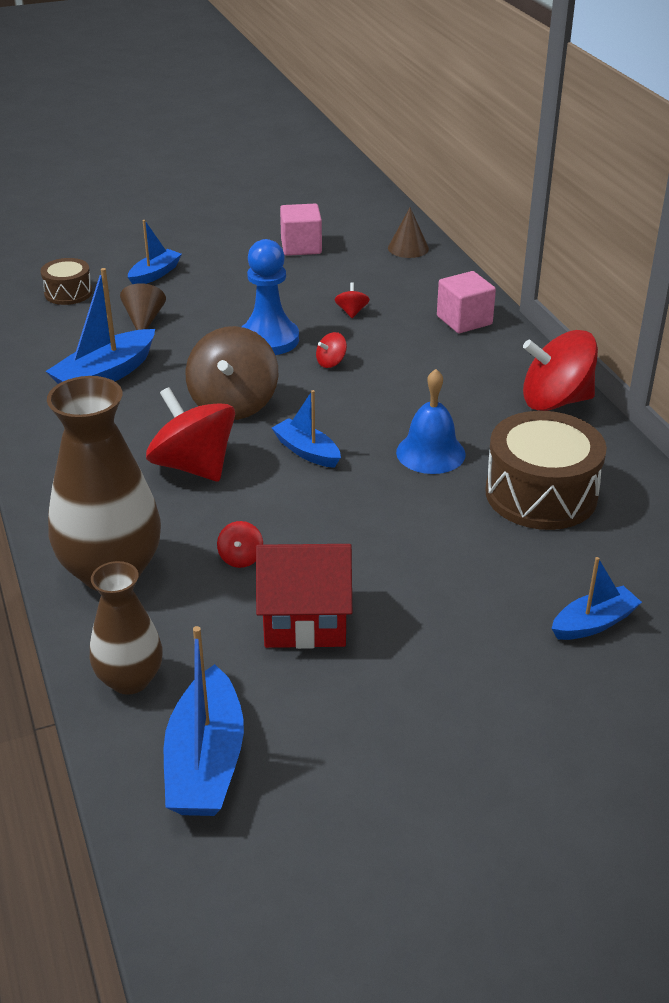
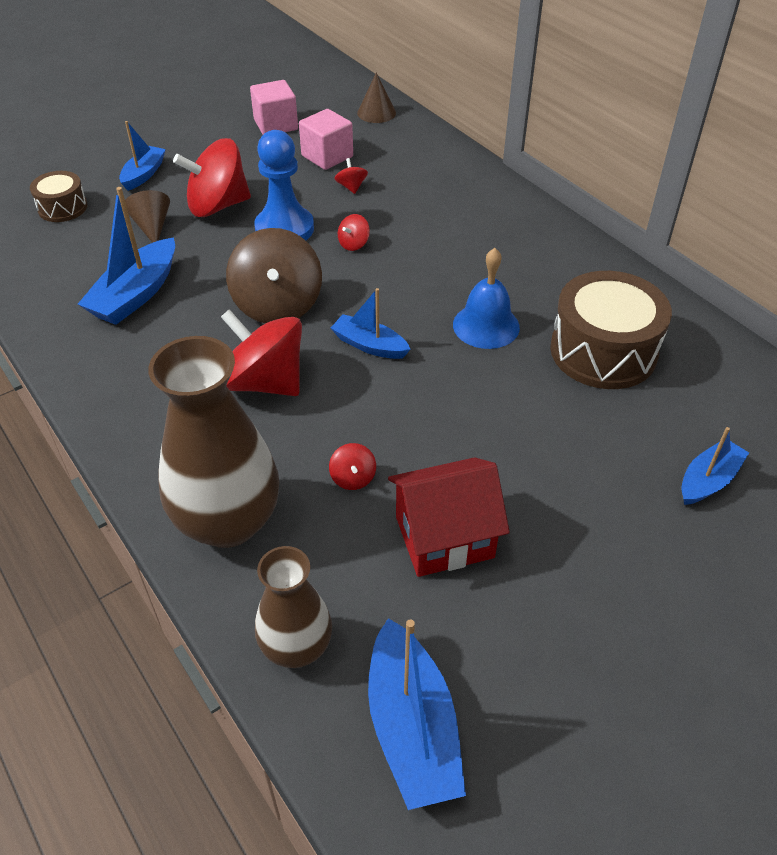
camera: 15 degrees left, 10 degrees up
(464, 320) = (458, 180): pink cube -> pink cube (327, 156)
(555, 401) = (574, 251): red spinning top -> red spinning top (218, 206)

